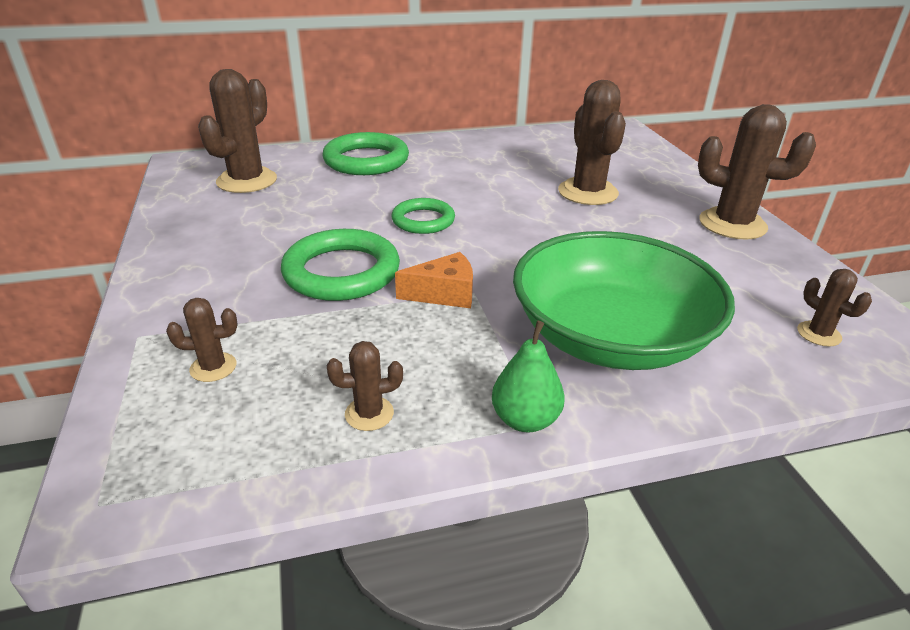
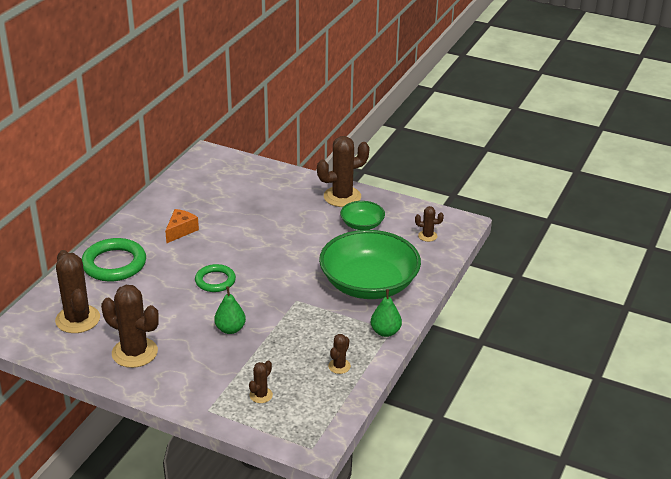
camera: 50 degrees left, 0 degrees up
(341, 272) = (230, 329): green ring -> green pear
(444, 294) = (287, 309): orange cheese -> orange cheese (181, 231)
(588, 192) = (259, 215): brown cactus -> brown cactus (134, 352)
(717, 264) = (362, 224): none -> green bowl

